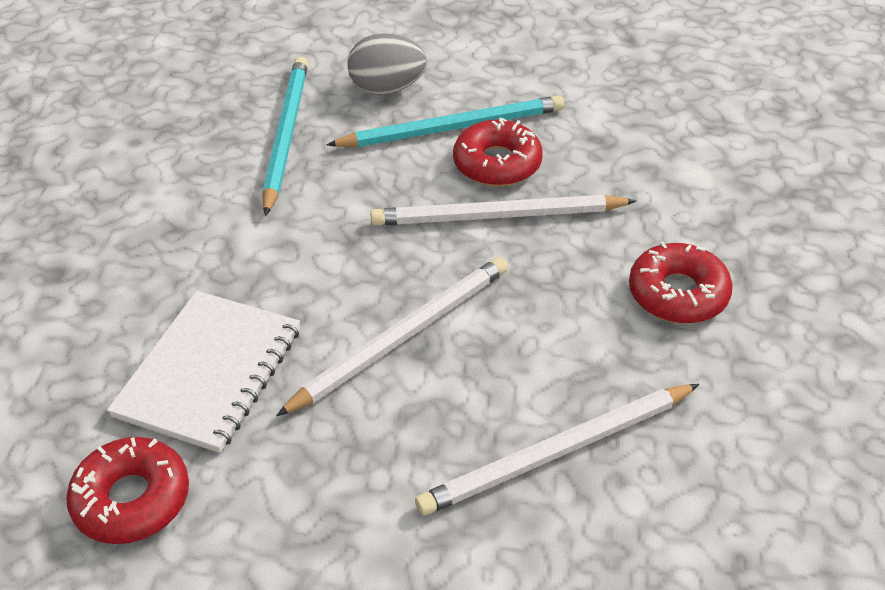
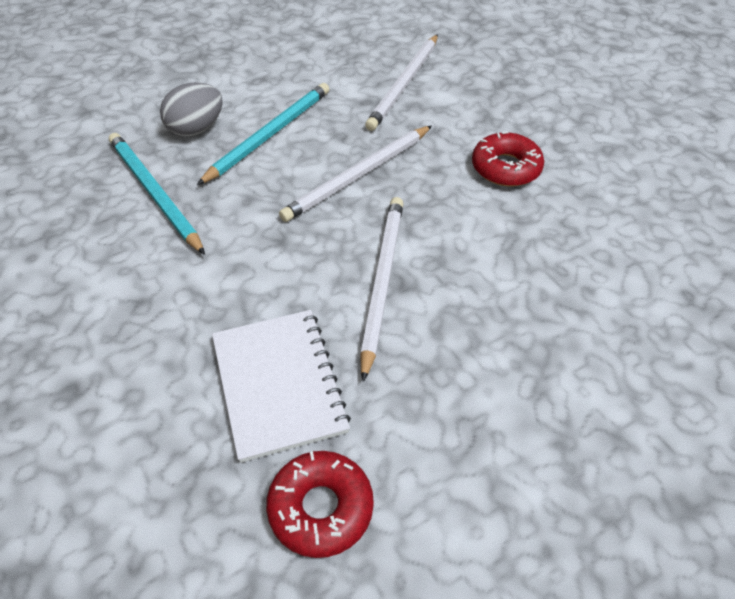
camera: 40 degrees left, 5 degrees up
(497, 163) = (322, 143): red donut -> none
(557, 452) = (543, 295): white pencil -> white pencil (404, 84)

